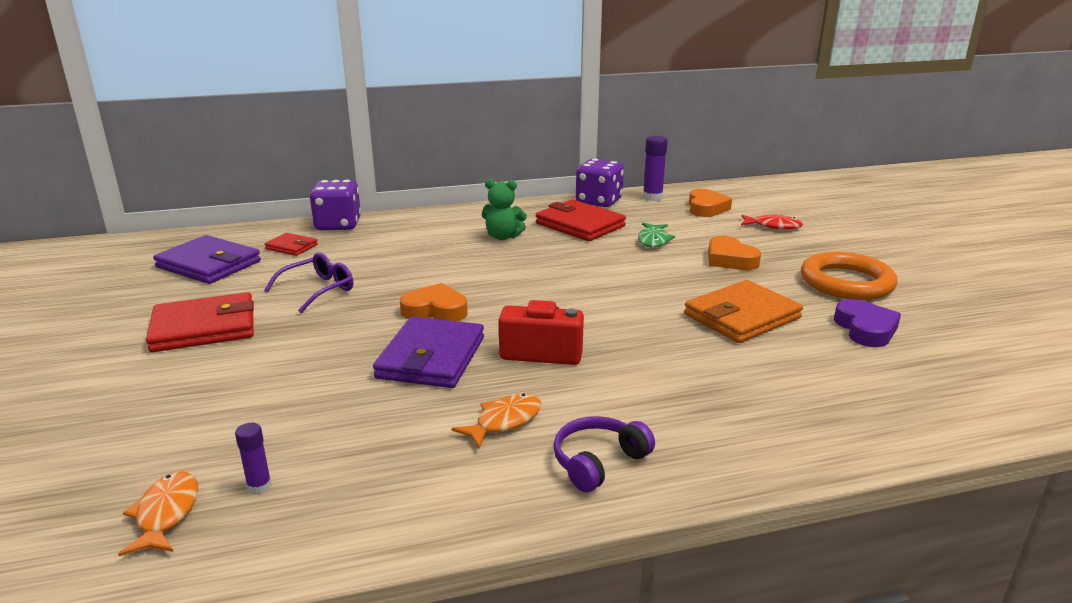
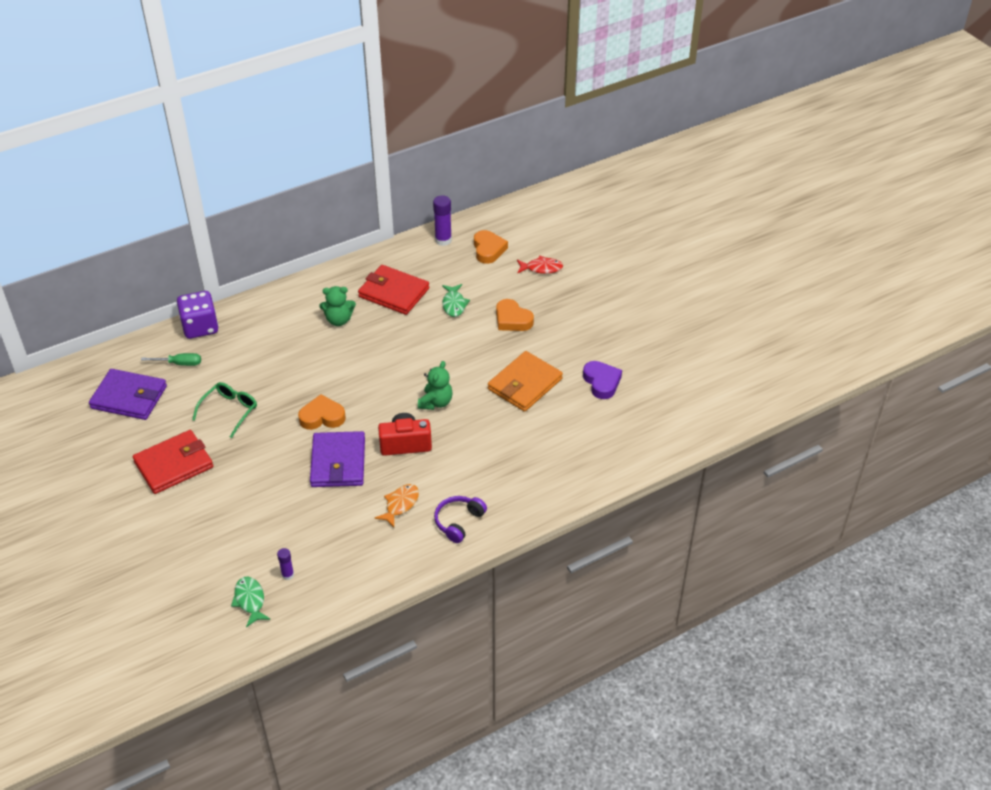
camera: 15 degrees left, 20 degrees up
(166, 514) = (250, 600): orange fish -> green fish
(291, 247) = (180, 363): red wallet -> green screwdriver
(318, 290) = (229, 411): purple glasses -> green glasses
(599, 201) = (400, 254): purple dice -> none
(603, 317) = (436, 402): none -> green teddy bear
(846, 282) = (592, 333): orange ring -> none

